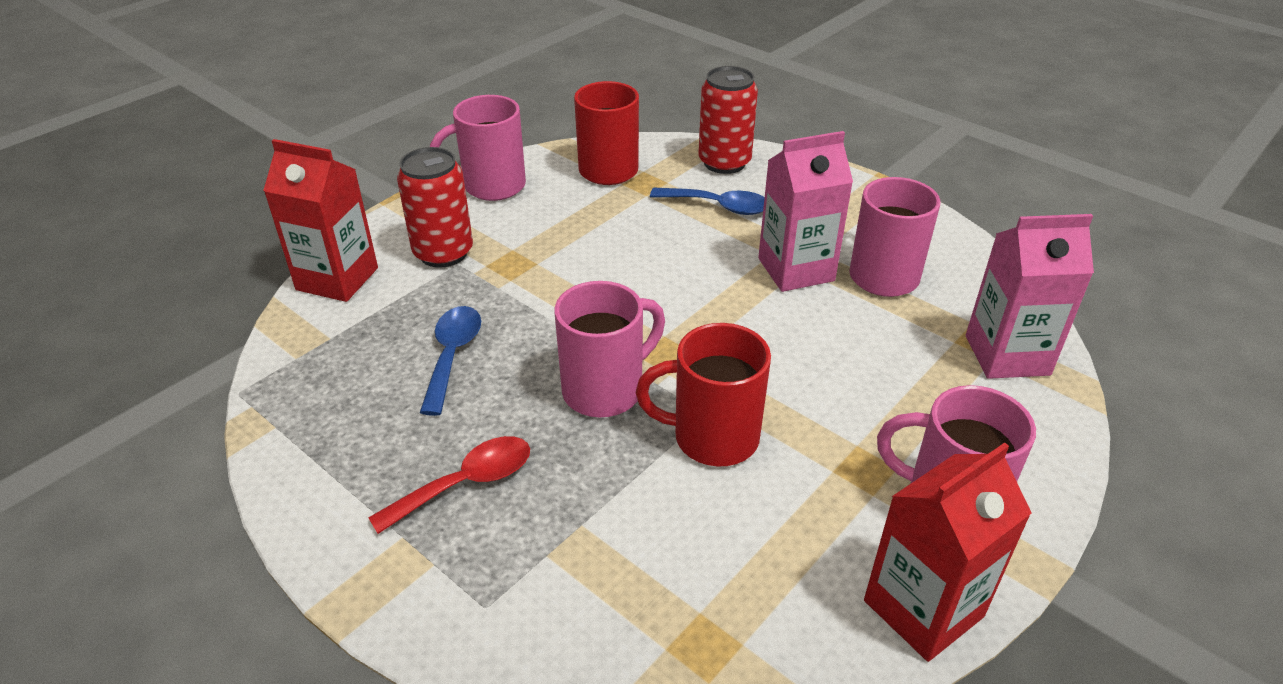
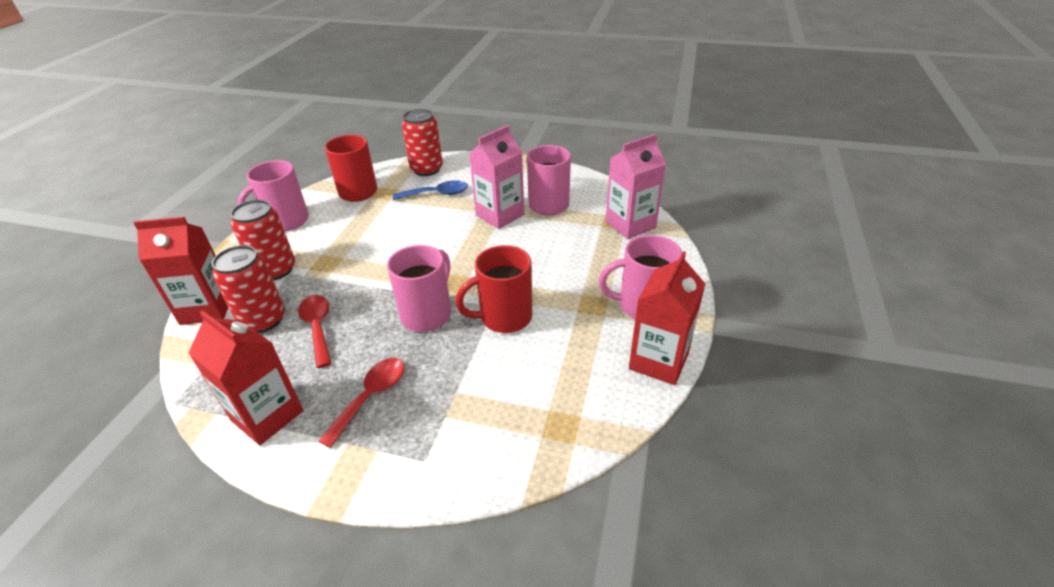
camera: 25 degrees left, 0 degrees up
(329, 455) = (267, 415): none -> red carton
(392, 319) = (263, 320): none -> red can
(452, 355) = (318, 327): blue spoon -> red spoon

